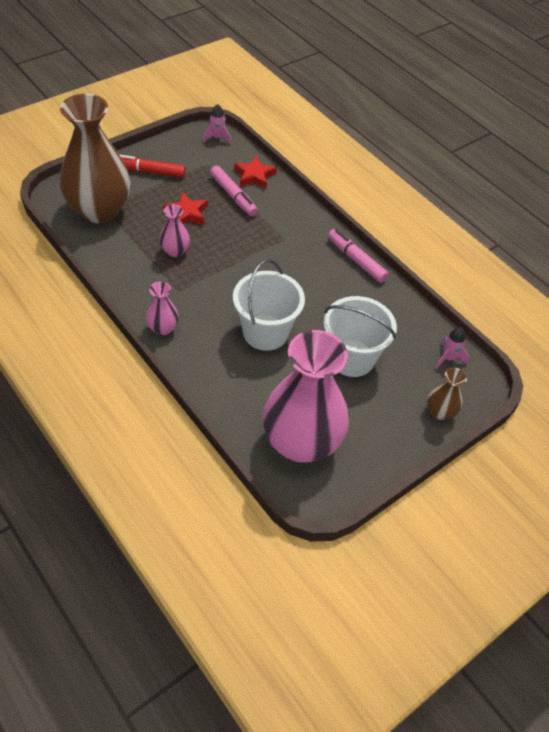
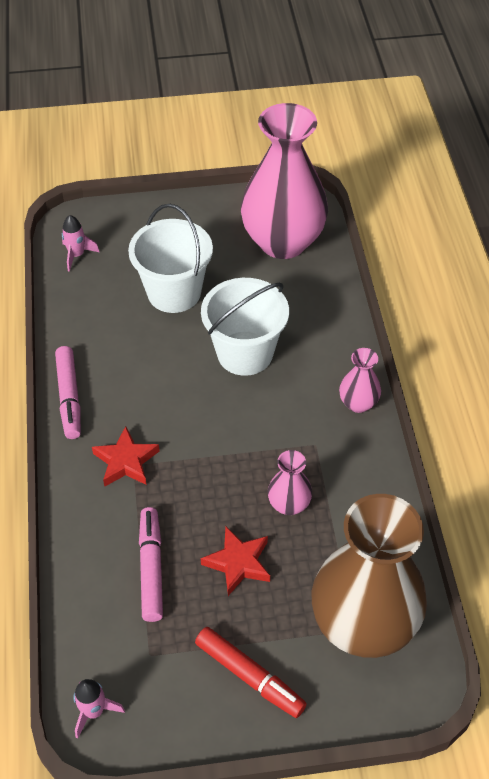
camera: 145 degrees left, 0 degrees up
(254, 176) = (93, 595): red star -> red star (126, 461)
(440, 412) = (133, 217): brown vase -> none

